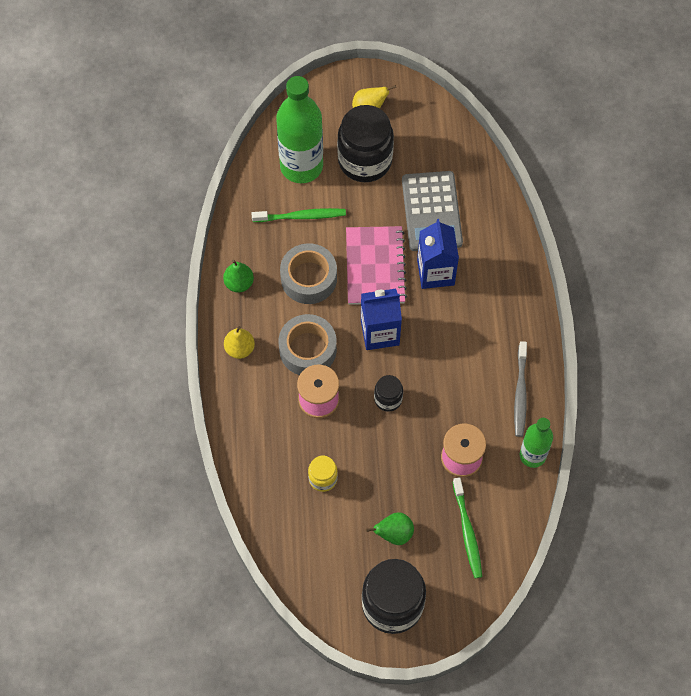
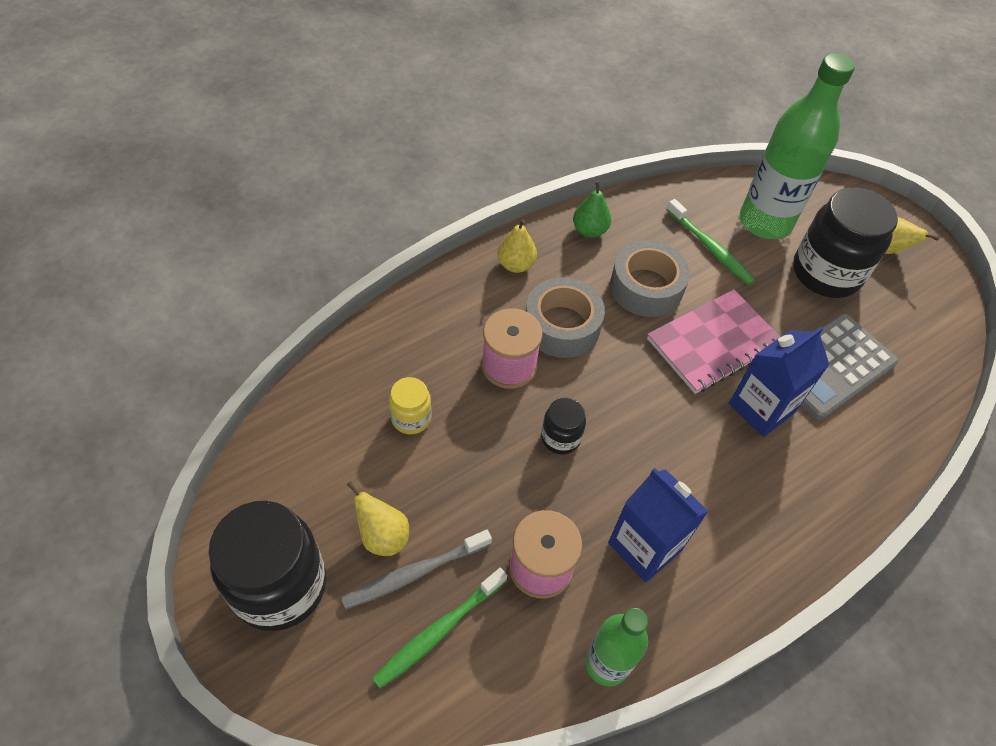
camera: 55 degrees right, 10 degrees down
(380, 332) = (638, 387): blue carton -> blue carton (645, 546)
(394, 534) = (383, 536): green pear -> yellow pear
(520, 393) = (684, 596): grey toothbrush -> grey toothbrush (414, 573)

